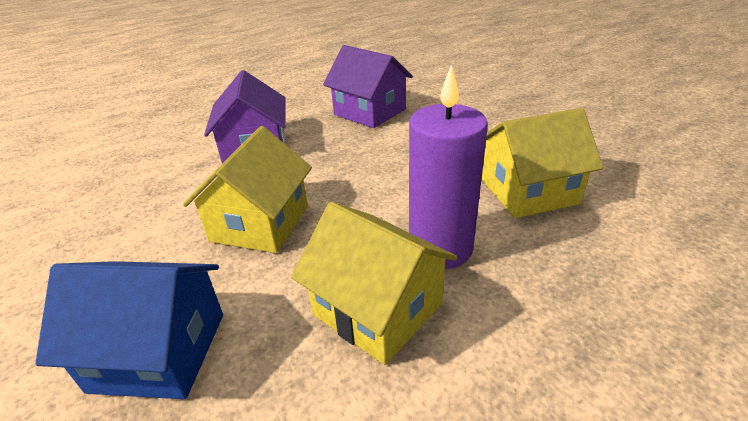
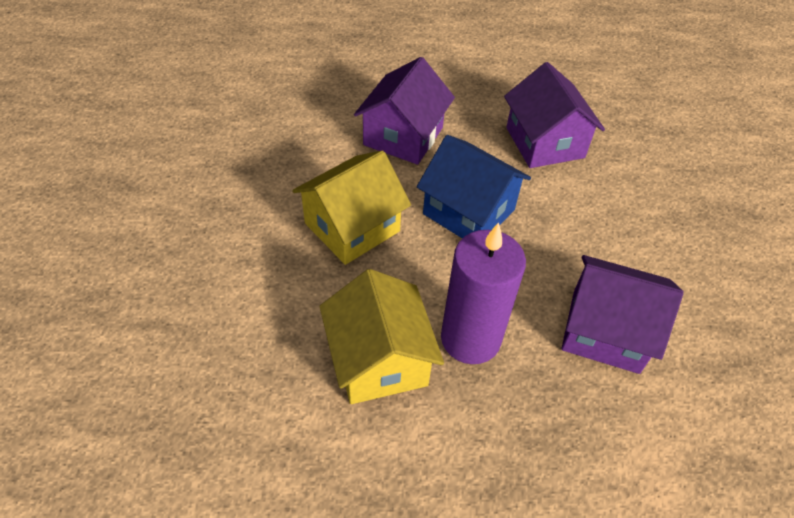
camera: 30 degrees right, 15 degrees up
(159, 351) = (223, 299): blue house -> blue house (469, 212)
(529, 191) = (605, 331): yellow house -> purple house

